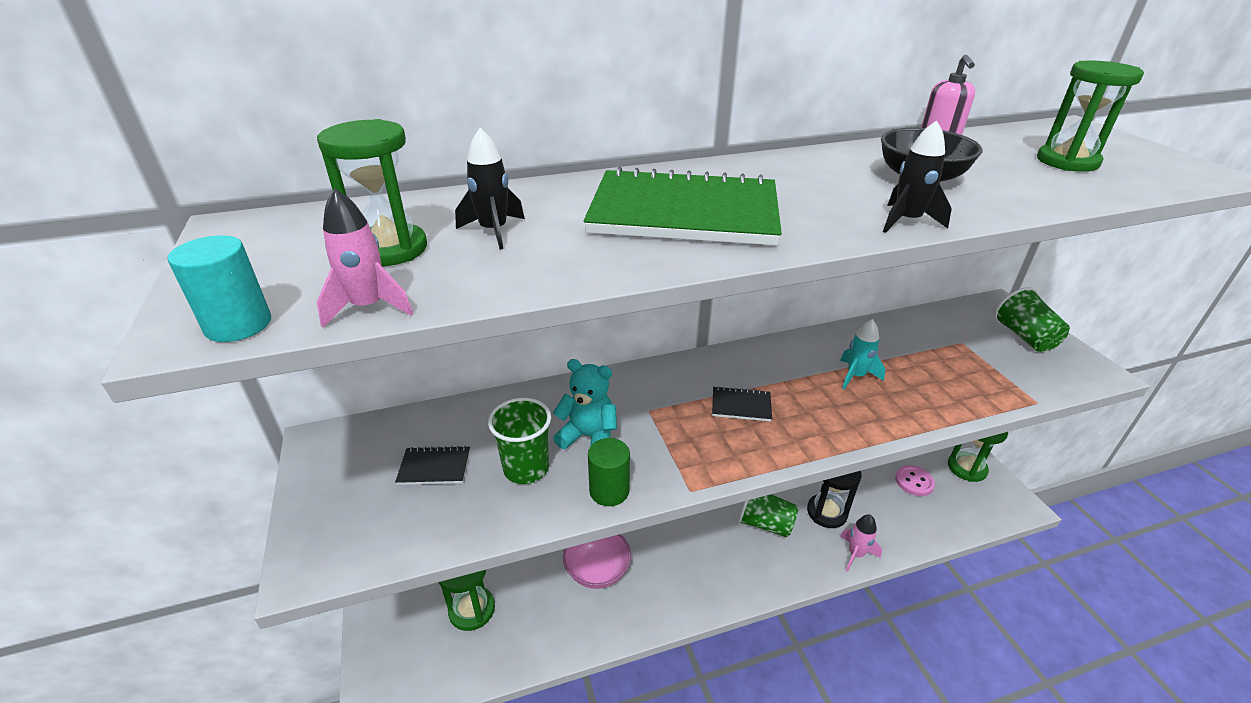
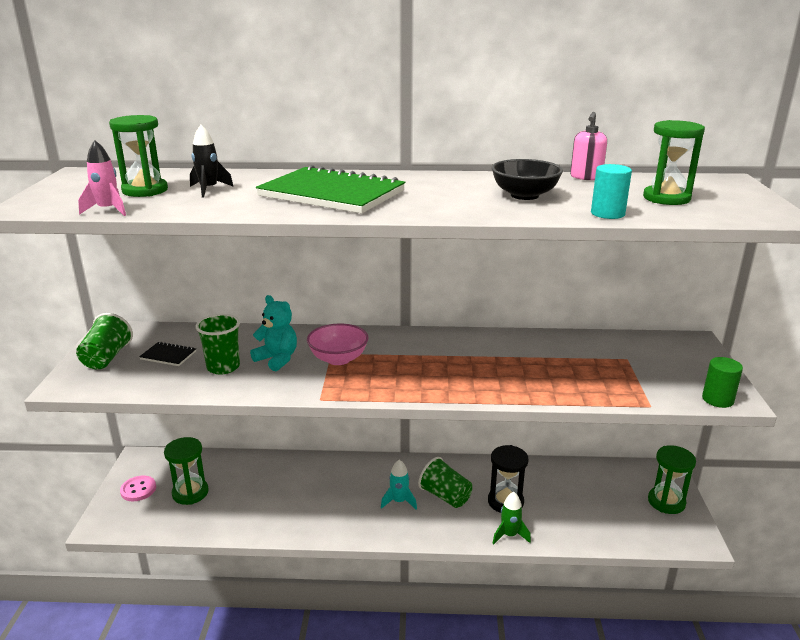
camera: 20 degrees right, 10 degrees down
(238, 325) = (44, 209): turquoise cylinder -> turquoise cylinder (607, 213)
(597, 570) = (292, 493): pink bowl -> pink bowl (338, 359)
(609, 491) = (266, 388): green cylinder -> green cylinder (717, 399)
(741, 405) = (400, 363): black notebook -> none
(855, 376) = (509, 363): turquoise rocket -> turquoise rocket (399, 501)
(855, 554) = (509, 535): pink rocket -> green rocket
(906, 221) = (470, 213): black rocket -> none
(914, 482) = (605, 500): pink button -> pink button (138, 489)
(1024, 337) = (691, 365): green cup -> green cup (106, 358)

